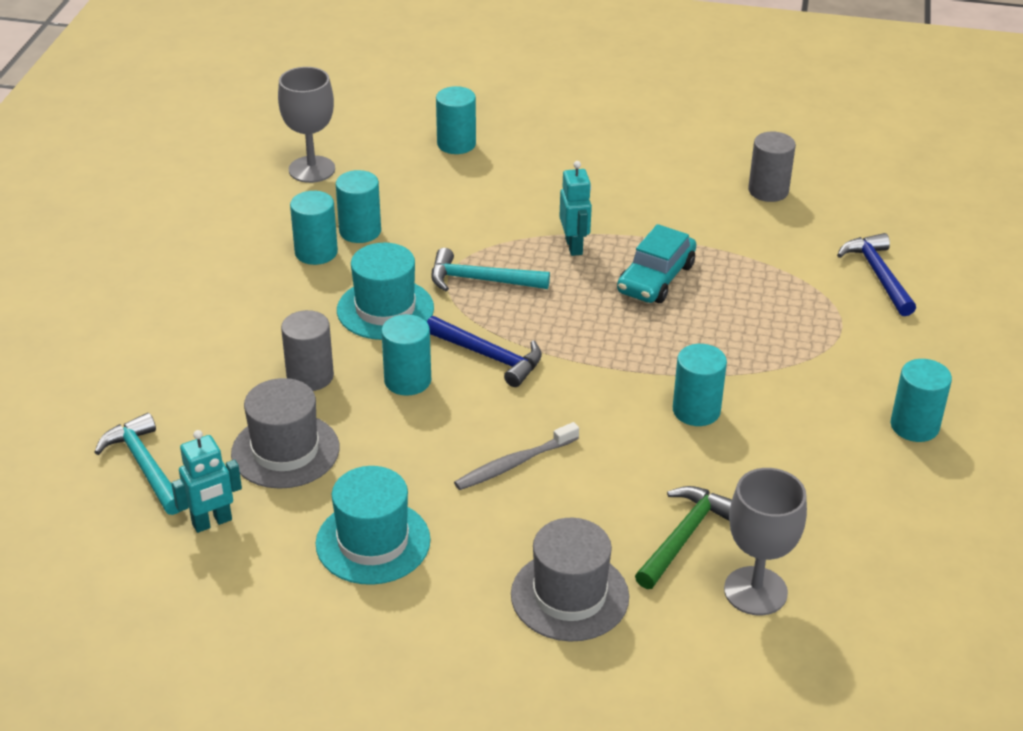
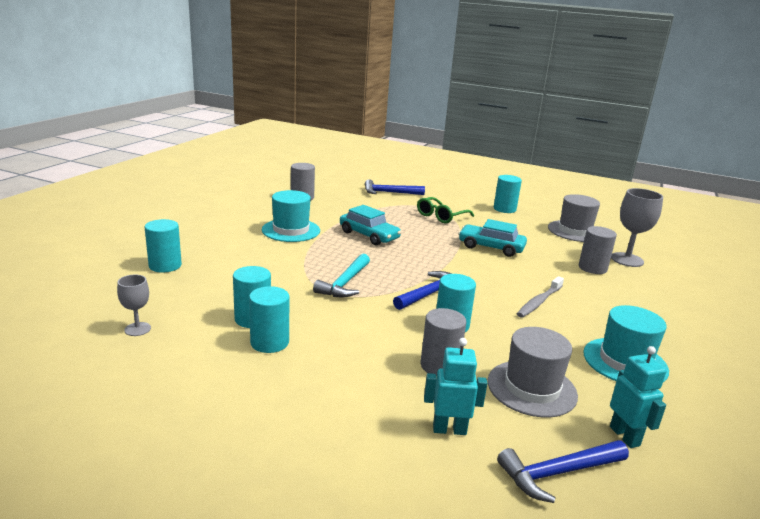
camera: 80 degrees left, 15 degrees down
(145, 466) = (558, 473): turquoise hammer -> blue hammer
(312, 169) = (137, 329): grey goblet -> grey goblet, size x0.56
(385, 309) = (364, 322): turquoise hat -> turquoise hat (291, 230)
(514, 464) = (539, 302): grey toothbrush -> grey toothbrush turned 60 degrees clockwise
(569, 596) = (649, 304): grey hat -> grey hat (574, 231)
(574, 246) = (323, 250): turquoise robot -> turquoise robot (449, 429)
(683, 537) = (592, 268): green hammer -> grey cylinder
(696, 410) = (491, 247): turquoise cylinder -> turquoise car
(803, 345) = (441, 216): none -> green glasses

